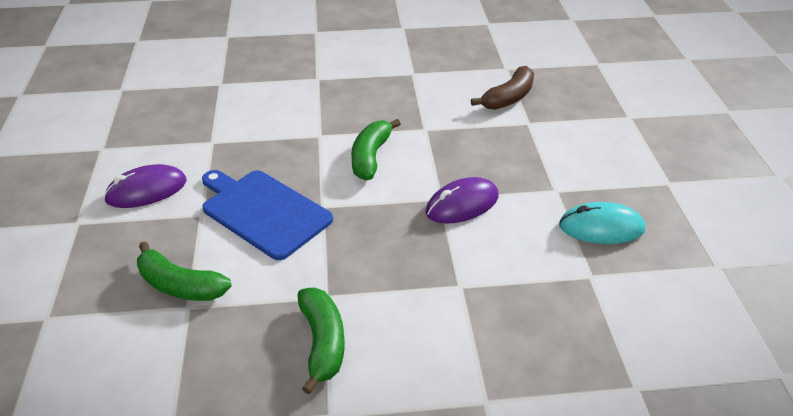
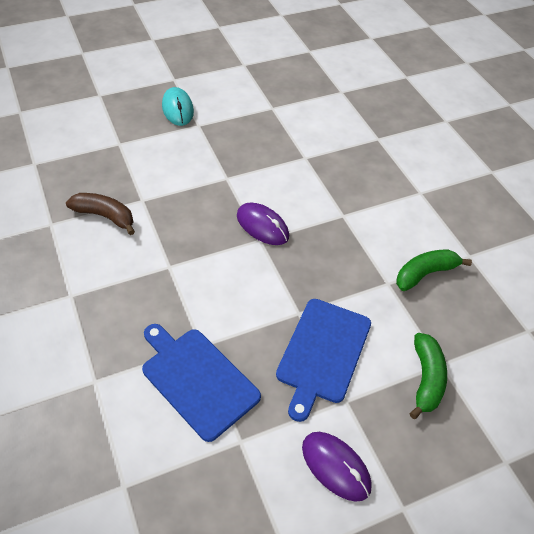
camera: 110 degrees left, 10 degrees up
(285, 128) = (197, 379): none -> blue cutting board
(371, 157) = (222, 296): green banana -> none
(601, 227) = (258, 154): turquoise mouse -> turquoise mouse (177, 109)

